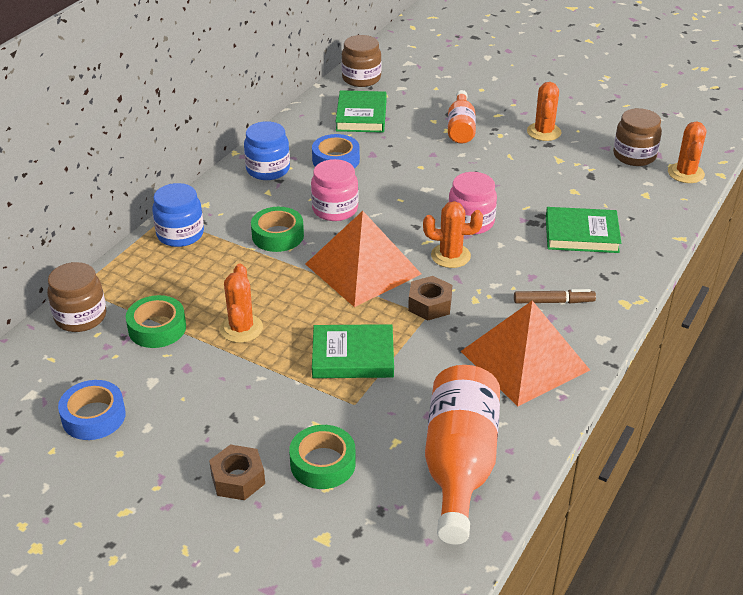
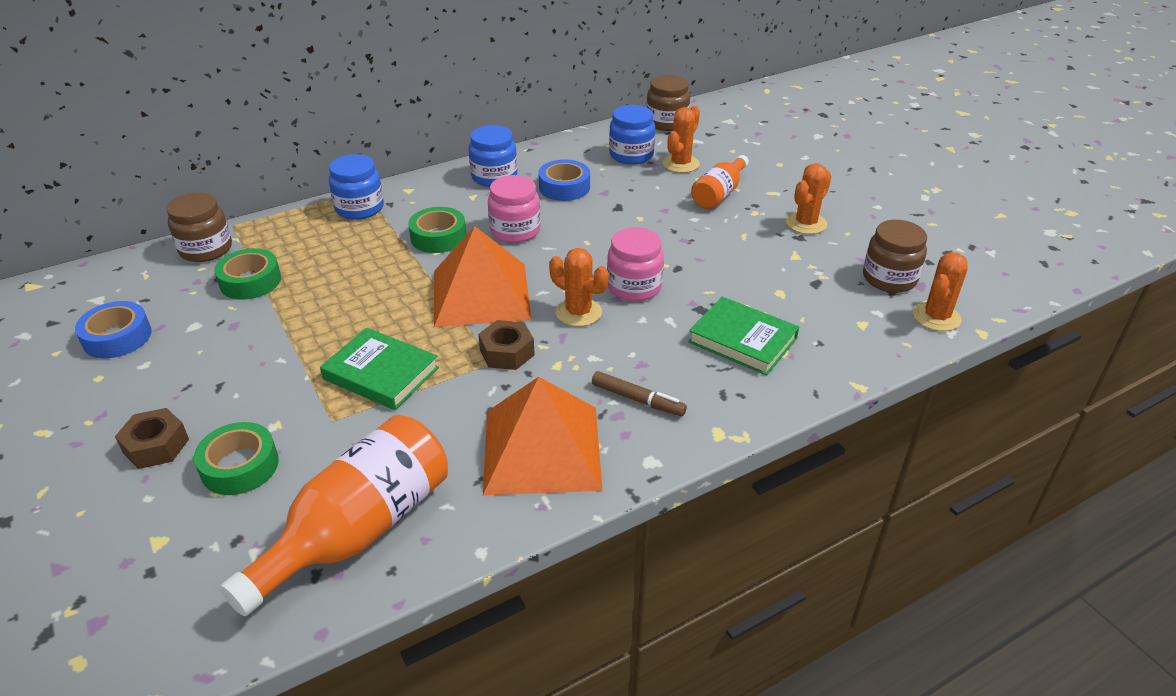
camera: 30 degrees right, 0 degrees up
(241, 328) = (315, 308): orange cactus -> orange cactus (681, 164)
(361, 116) = (631, 155): green book -> blue jar

